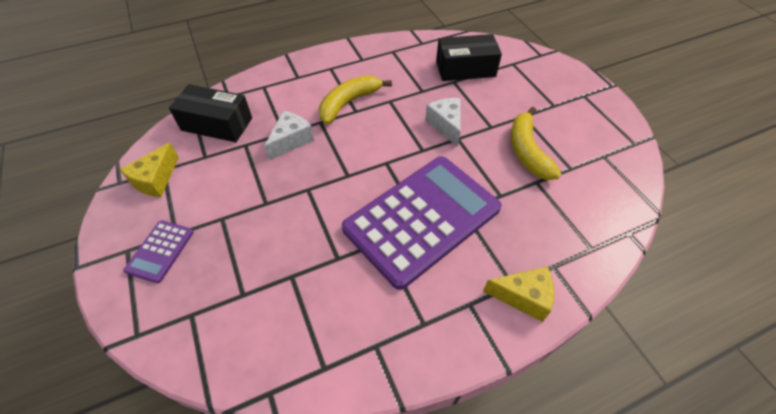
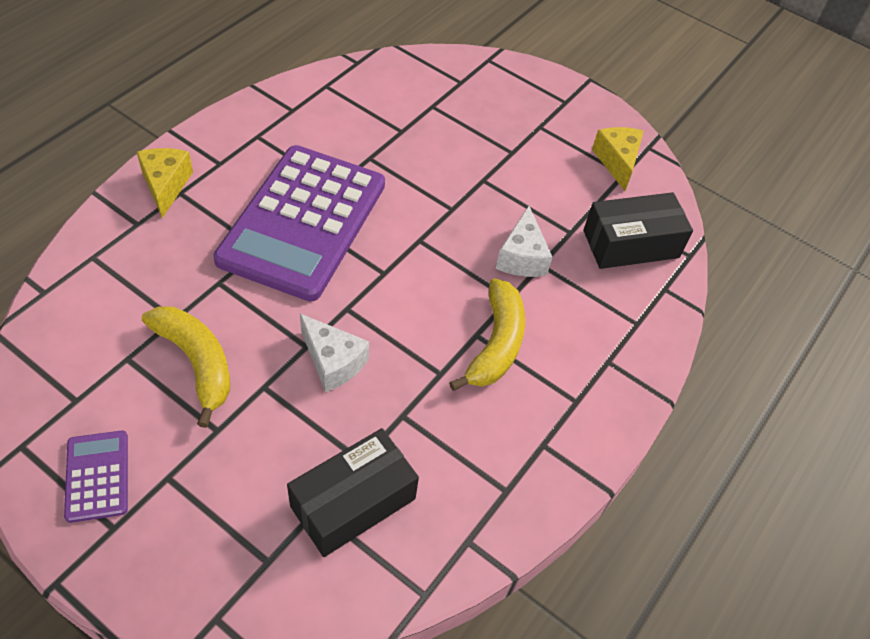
camera: 145 degrees right, 0 degrees up
(160, 251) = (536, 110): purple calculator -> purple calculator (97, 476)
(523, 297) = (166, 185): yellow cheese -> yellow cheese turned 105 degrees clockwise

